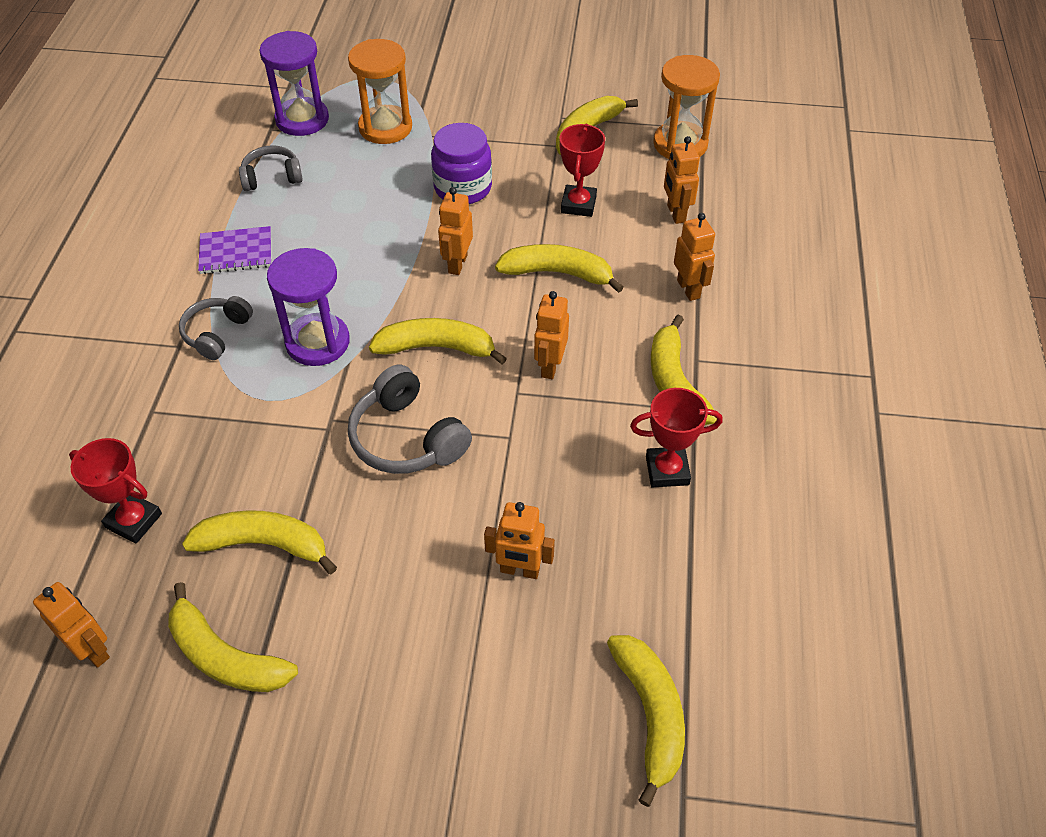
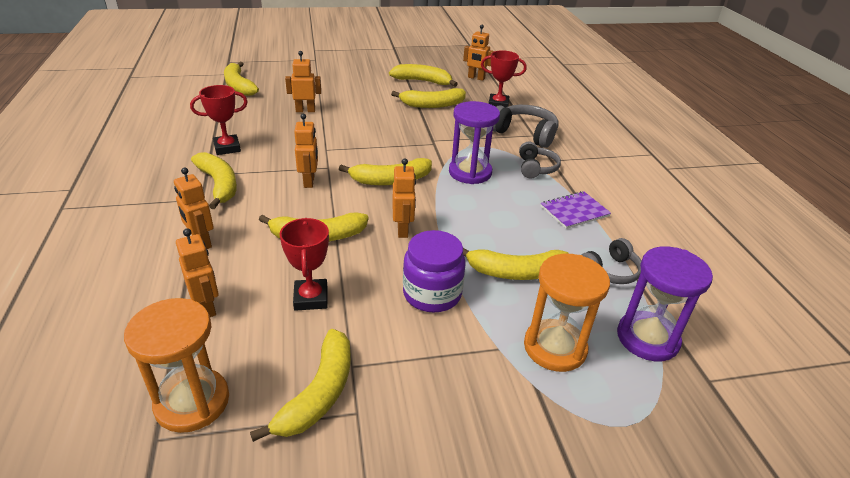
camera: 160 degrees right, 15 degrees down
(367, 193) = (516, 272): none -> yellow banana
(407, 438) = (386, 142): grey headphones -> grey headphones (525, 134)

